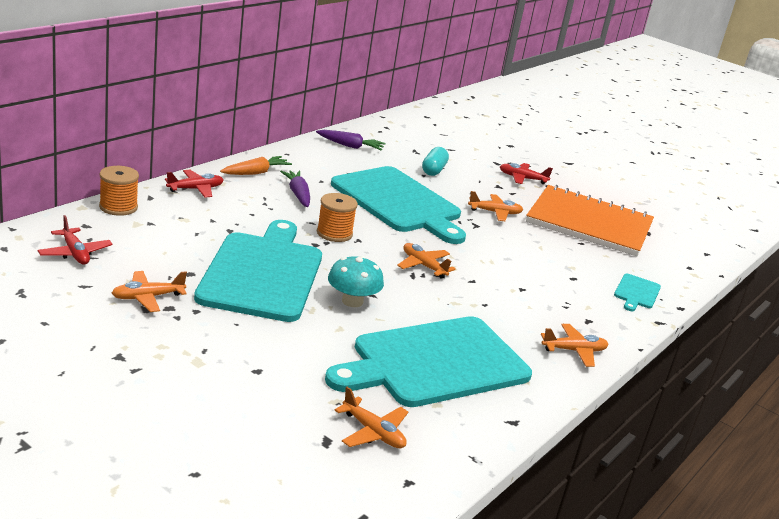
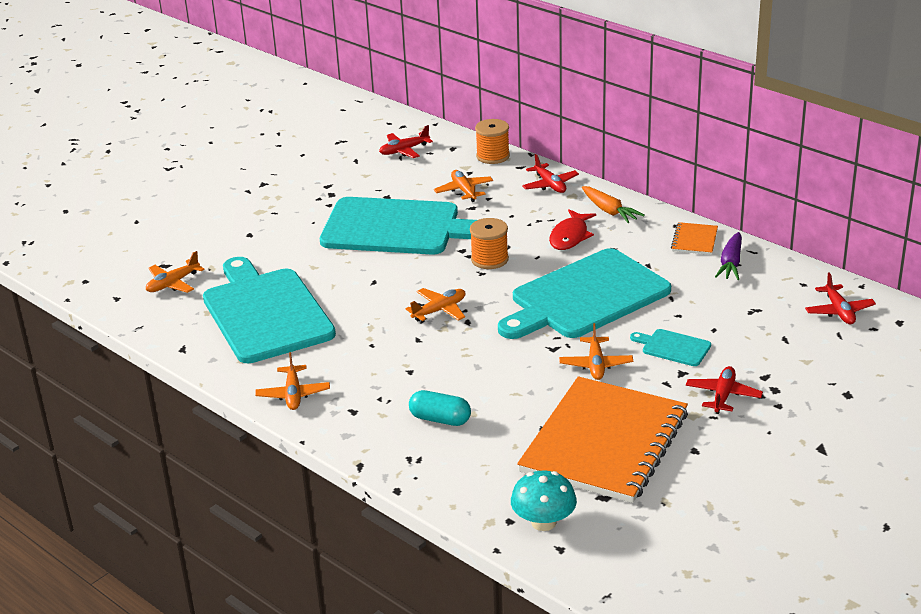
camera: 100 degrees right, 5 degrees up
(148, 297) = (344, 184): orange plane -> orange plane (464, 191)
(298, 194) = (570, 236): purple carrot -> red fish
(313, 151) = (694, 240): none -> orange notebook
(352, 301) = (359, 272): turquoise mushroom -> turquoise mushroom (543, 522)
(415, 128) = (839, 311): none -> red plane
(433, 170) = (699, 323): turquoise capsule -> turquoise capsule (440, 419)
(636, 292) = (424, 458): turquoise cutting board -> turquoise cutting board (673, 347)

